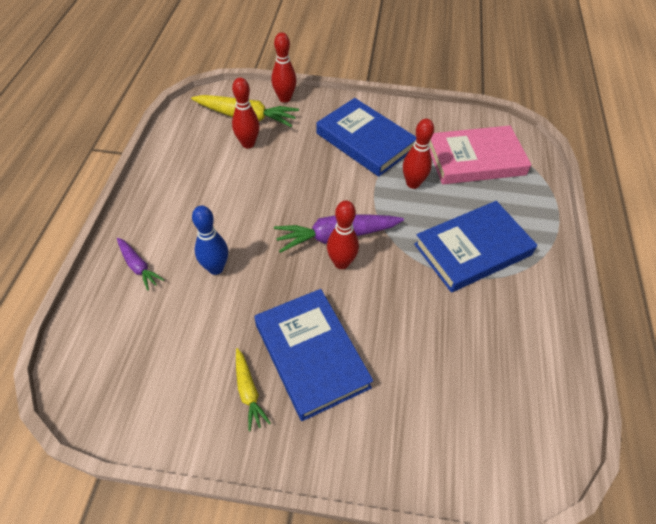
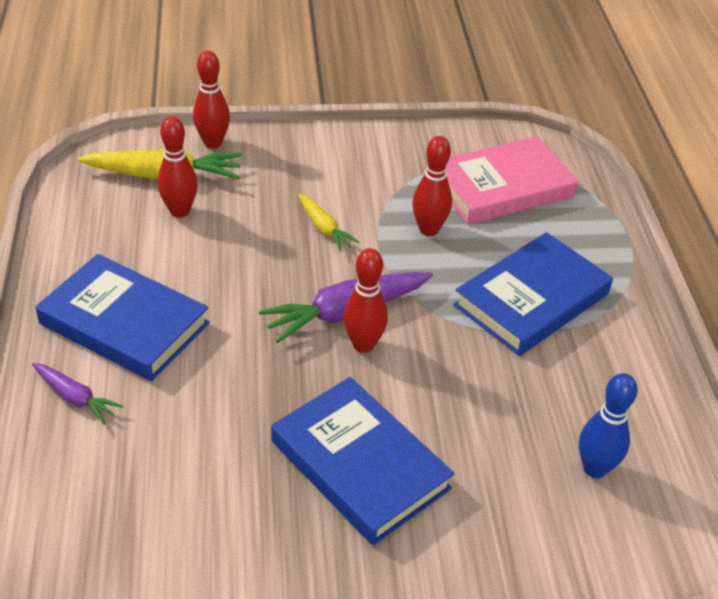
camera: 15 degrees left, 10 degrees down
(216, 268) = (190, 380): blue bowling pin -> blue bowling pin (595, 468)
(248, 392) = (289, 525): yellow carrot -> yellow carrot (324, 228)
(365, 141) = (346, 184): blue book -> blue book (124, 323)

